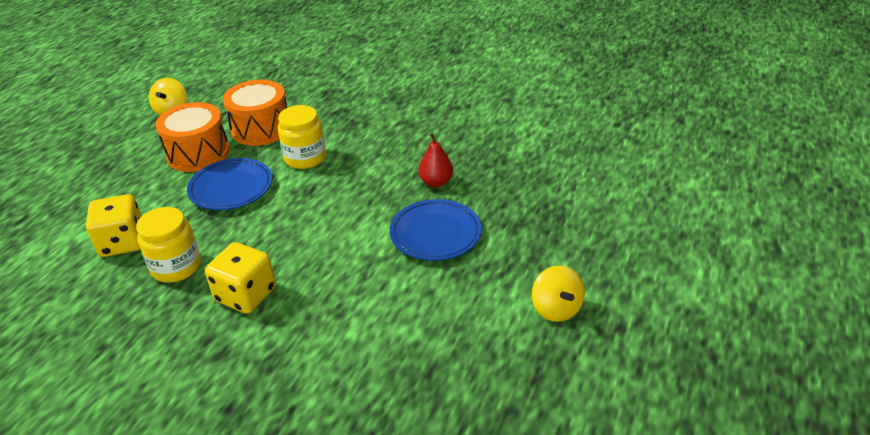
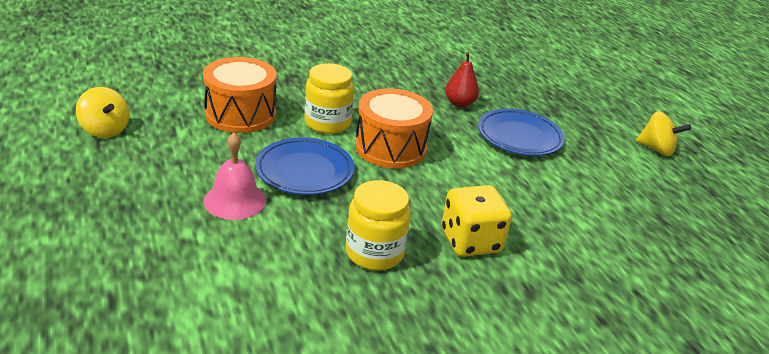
camera: 50 degrees left, 5 degrees down
(123, 242) = (283, 261): yellow dice -> none
(162, 189) = (235, 200): none -> pink bell
(198, 153) = (214, 156): orange drum -> orange drum (390, 147)

